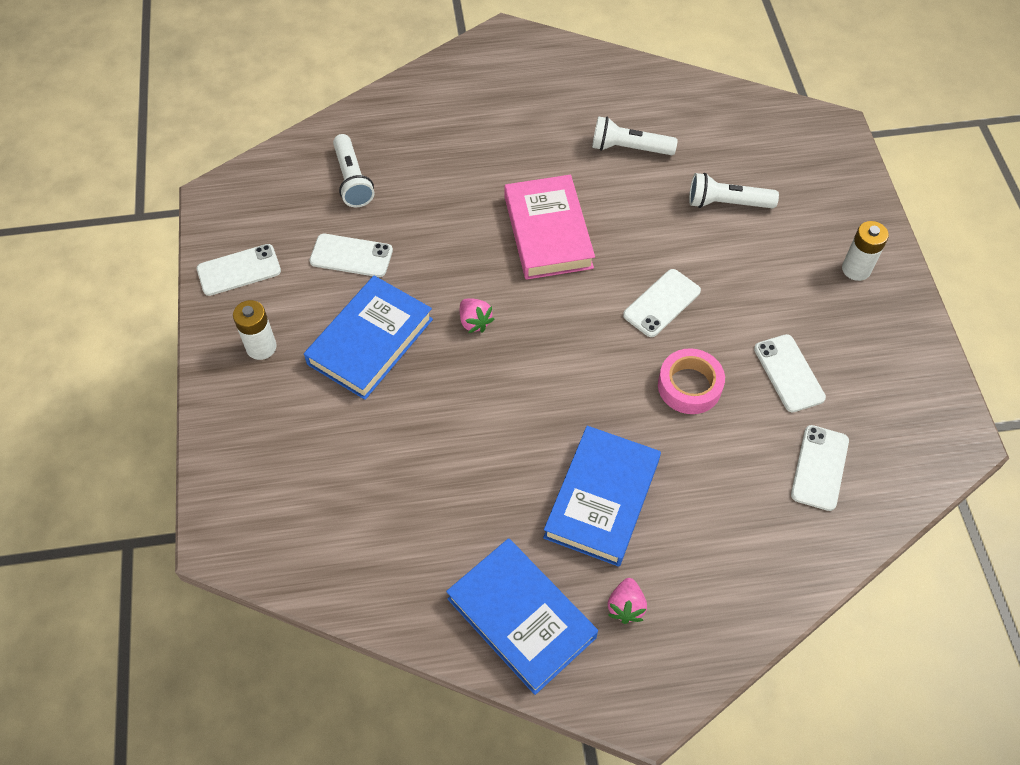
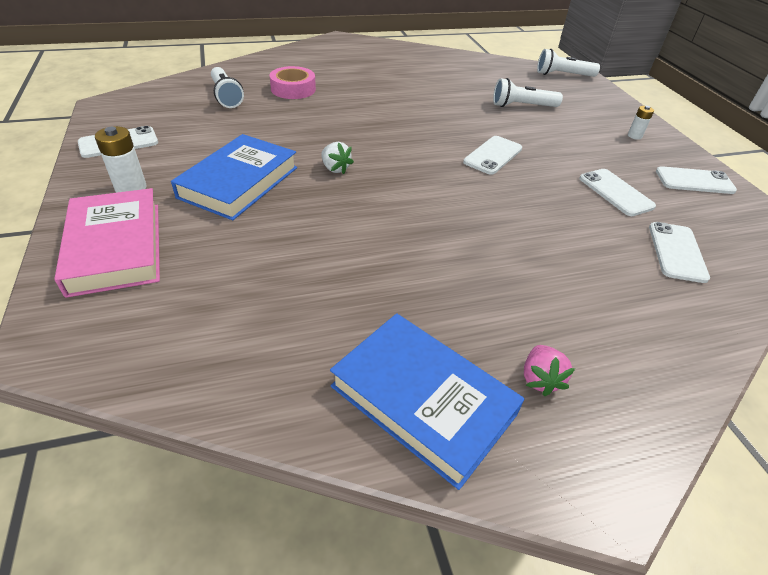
camera: 10 degrees left, 15 degrees down
(351, 256) = (223, 134): white phone -> white phone (694, 181)
(474, 322) = (335, 168): pink strawberry -> white strawberry
(548, 232) = (389, 120): pink book -> pink book (116, 247)
(601, 499) = (483, 284): blue book -> none
(629, 148) = (440, 82): white flashlight -> white flashlight (563, 75)
(689, 386) = (536, 202): pink tape -> pink tape (293, 89)
(856, 269) = (634, 136): white battery -> white battery, size x0.61

